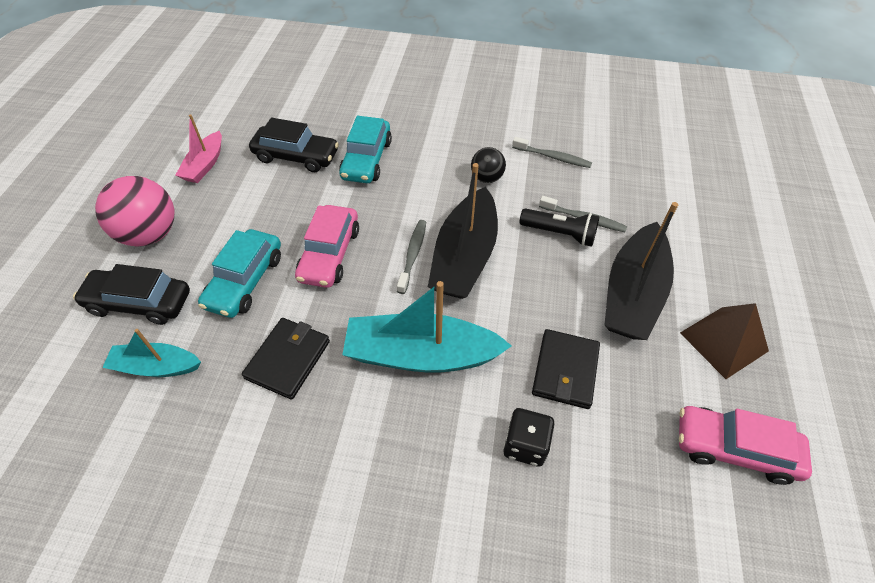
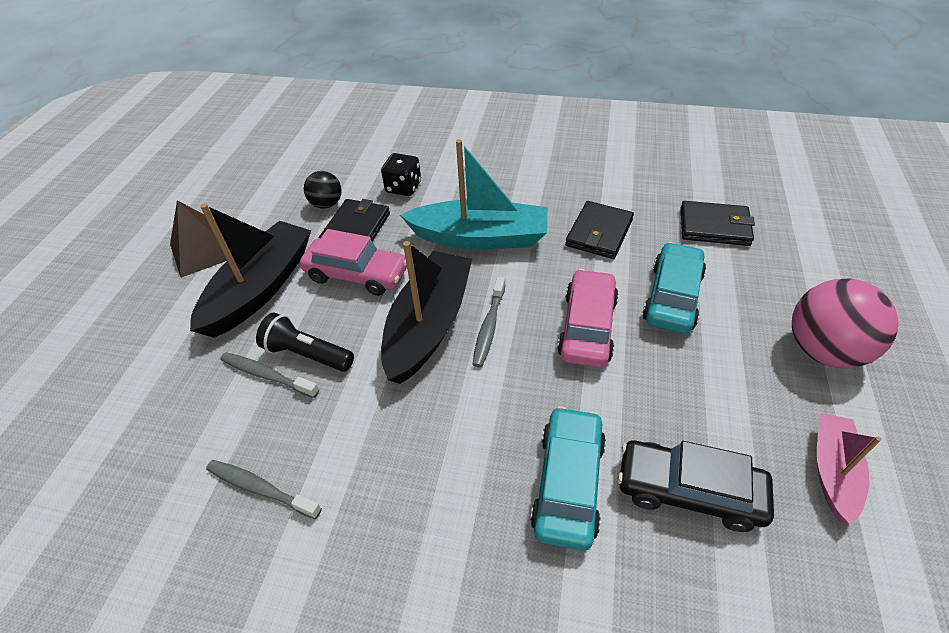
camera: 175 degrees left, 5 degrees down
(139, 303) = (772, 275): black car -> none
(156, 367) = (714, 226): turquoise boat -> black wallet
(486, 178) = (378, 444): black ball -> black ball (326, 204)
(734, 449) = (252, 188): pink car -> pink car (357, 274)

